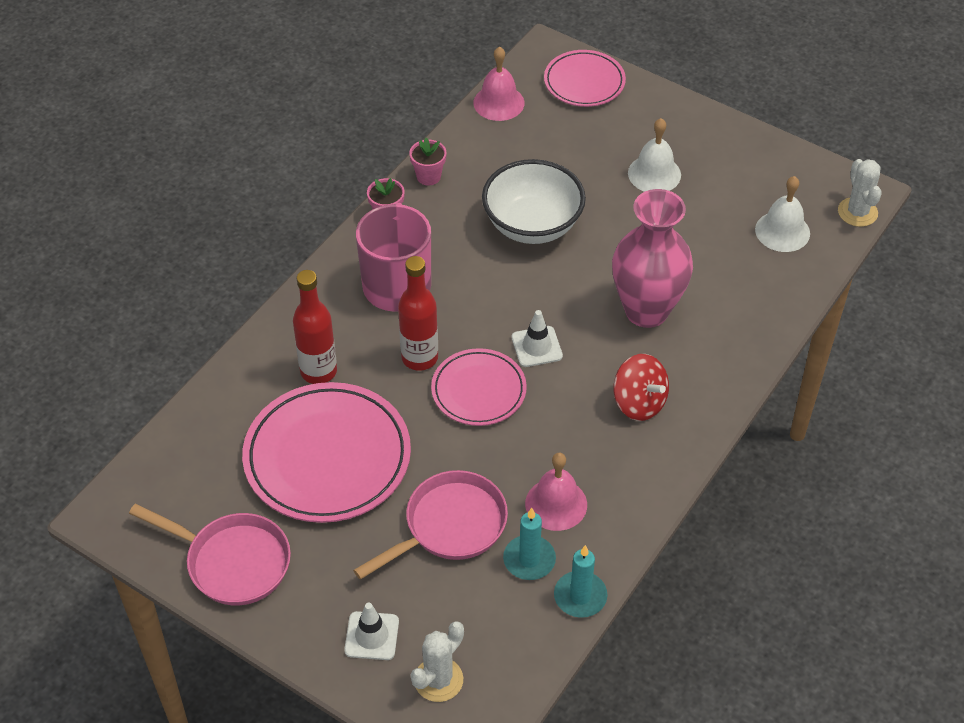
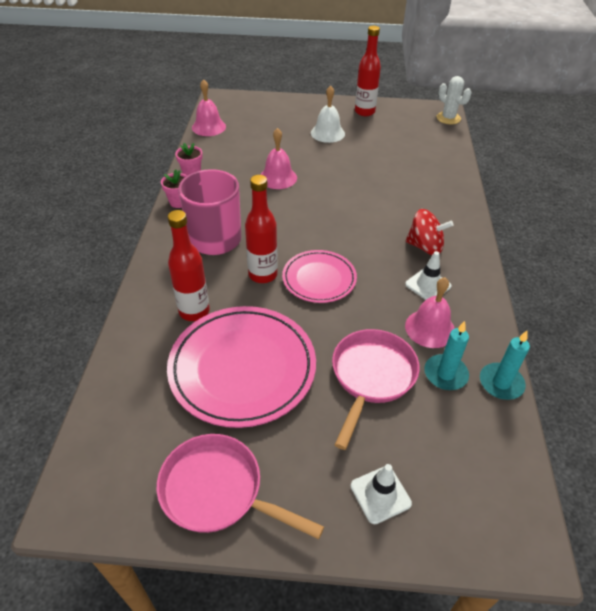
camera: 30 degrees left, 5 degrees down
(233, 562) = (218, 491): pink pan -> pink pan turned 150 degrees counterclockwise
(438, 680) = (461, 503): white cactus -> none
(532, 225) = (278, 177): white bowl -> pink bell
(536, 347) = (335, 240): white traffic cone -> white traffic cone (428, 285)
(584, 82) = (252, 105): pink plate -> none
(646, 310) = (384, 197): pink vase -> none
(739, 154) = (364, 112): none -> red bottle
(782, 231) = (420, 137): white bell -> none

